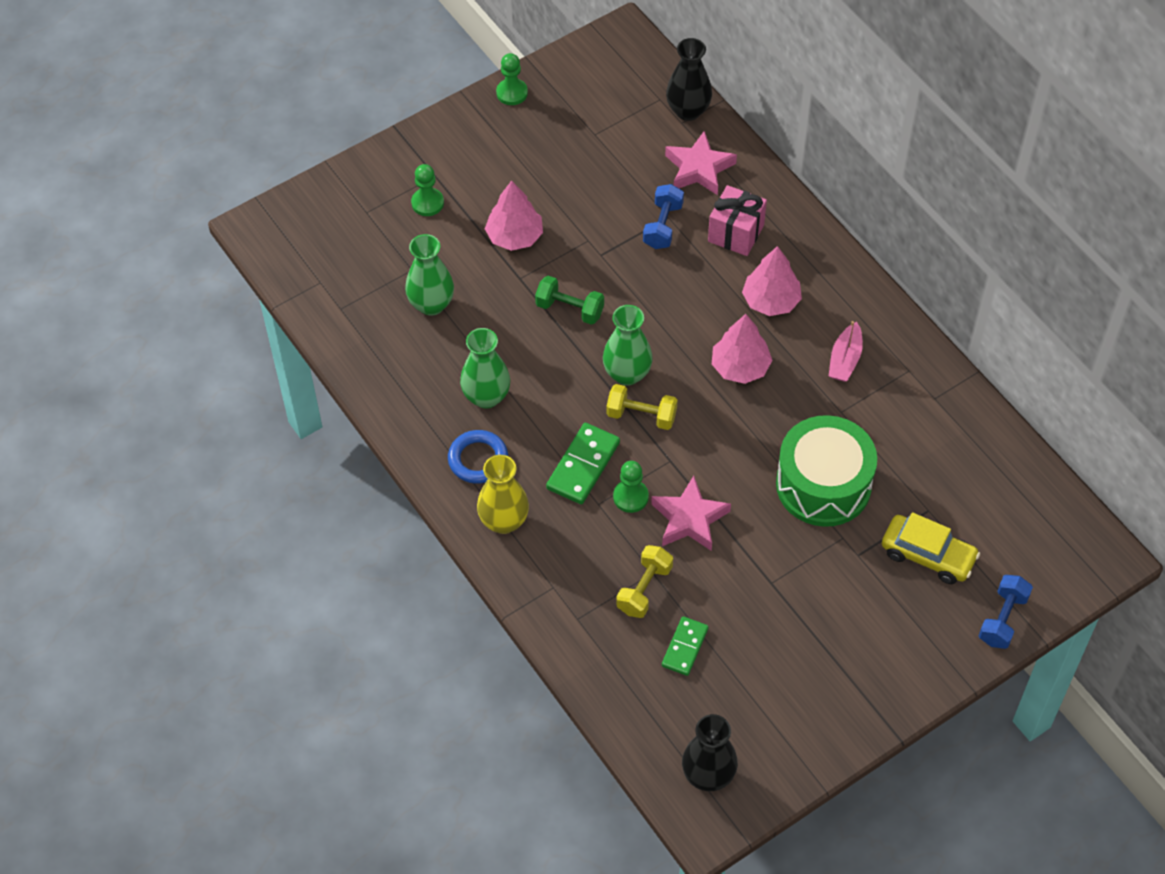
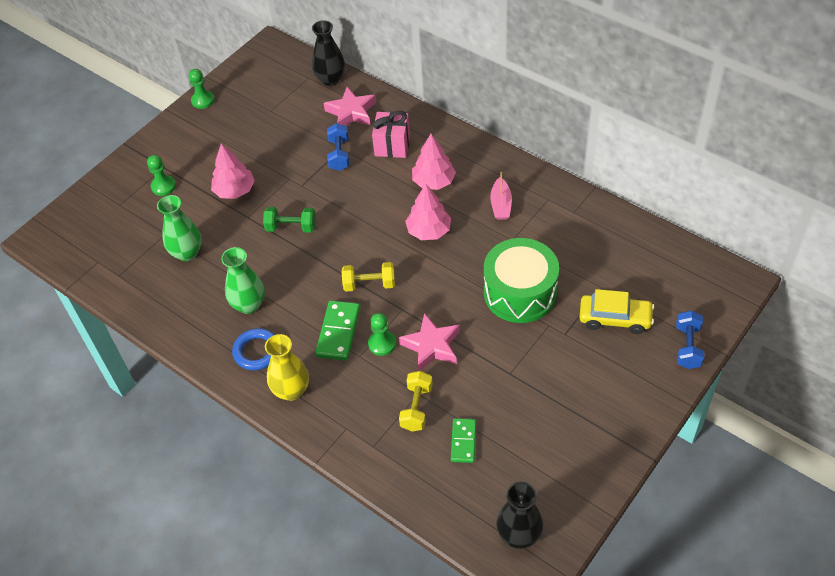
camera: 15 degrees left, 5 degrees down
(627, 374) = (348, 259): green vase -> none

